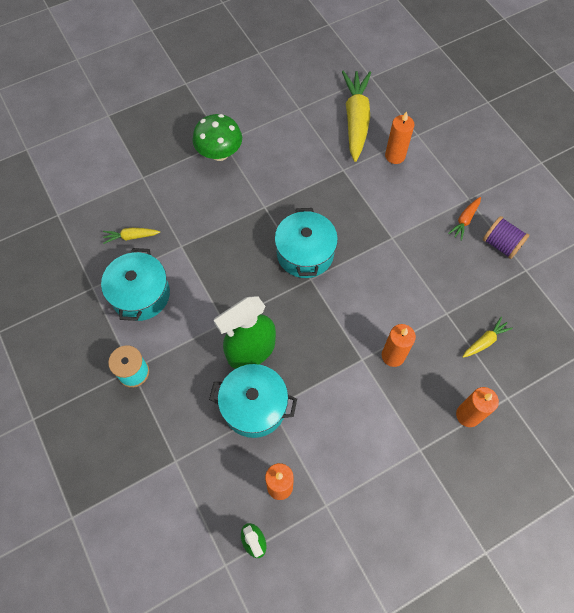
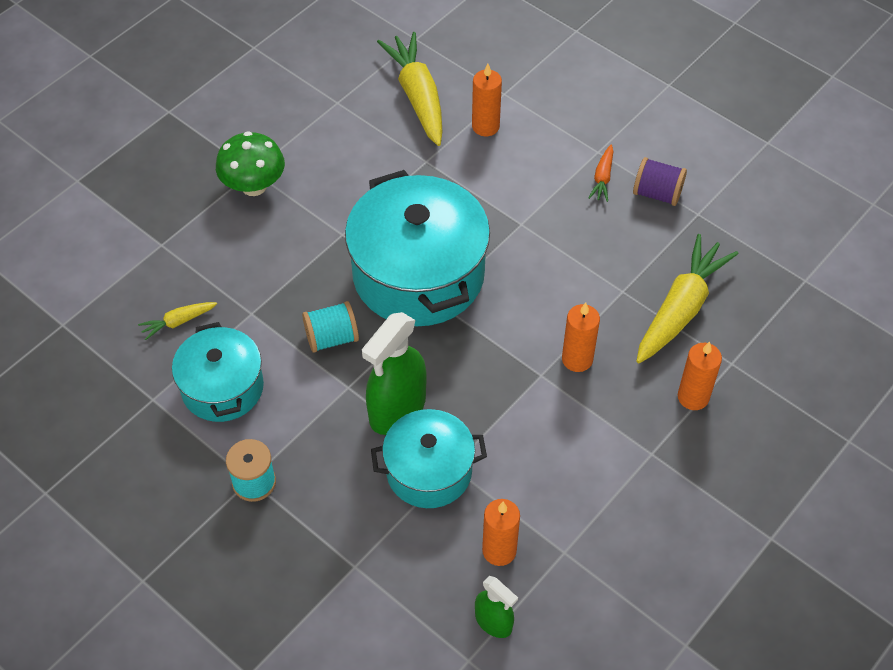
camera: 20 degrees left, 10 degrees down
(227, 282) = (331, 338): none -> turquoise spool
(305, 253) = (418, 275): turquoise pot -> turquoise pot, size x1.69
(485, 341) = (681, 309): yellow carrot -> yellow carrot, size x2.16

